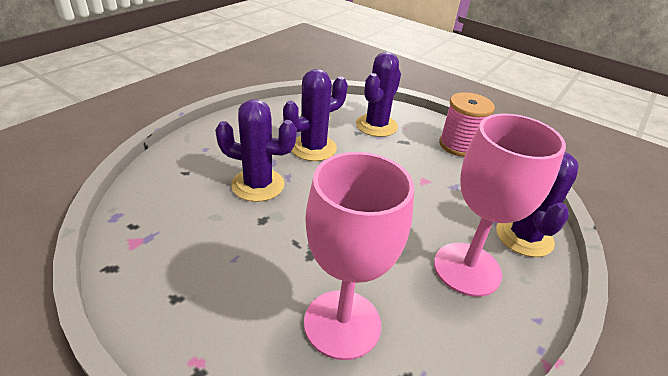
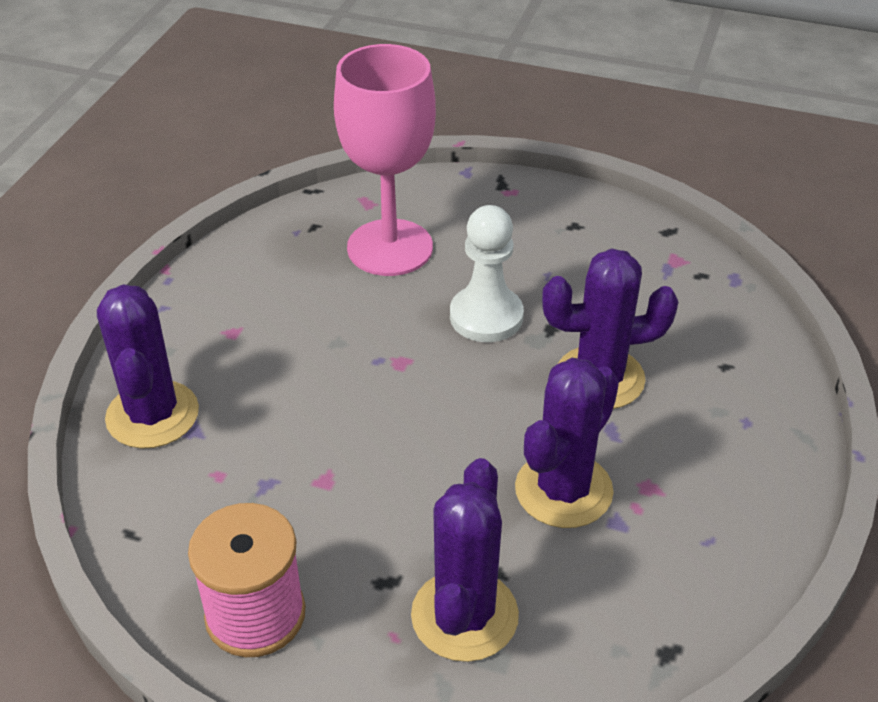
camera: 165 degrees right, 5 degrees up
(298, 239) = (486, 316): none -> white pawn
(467, 269) = (248, 341): pink goblet -> none

